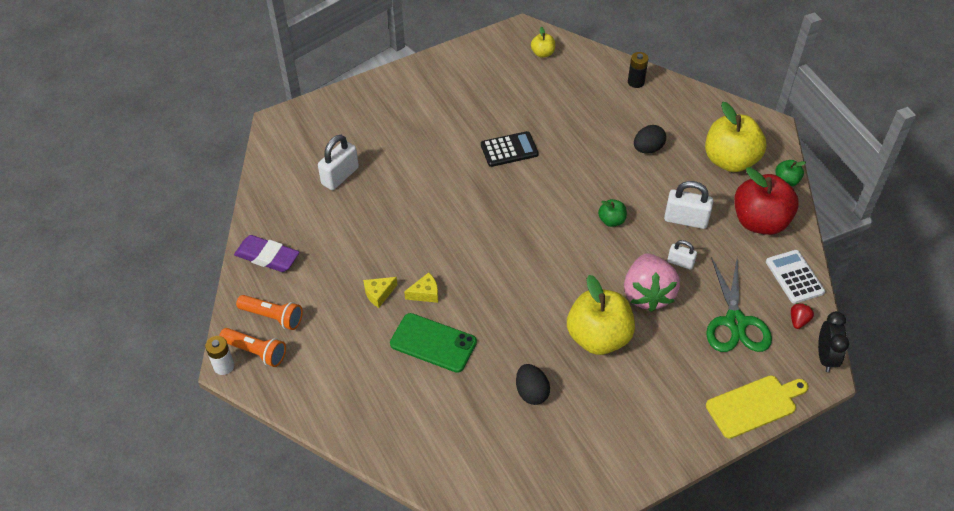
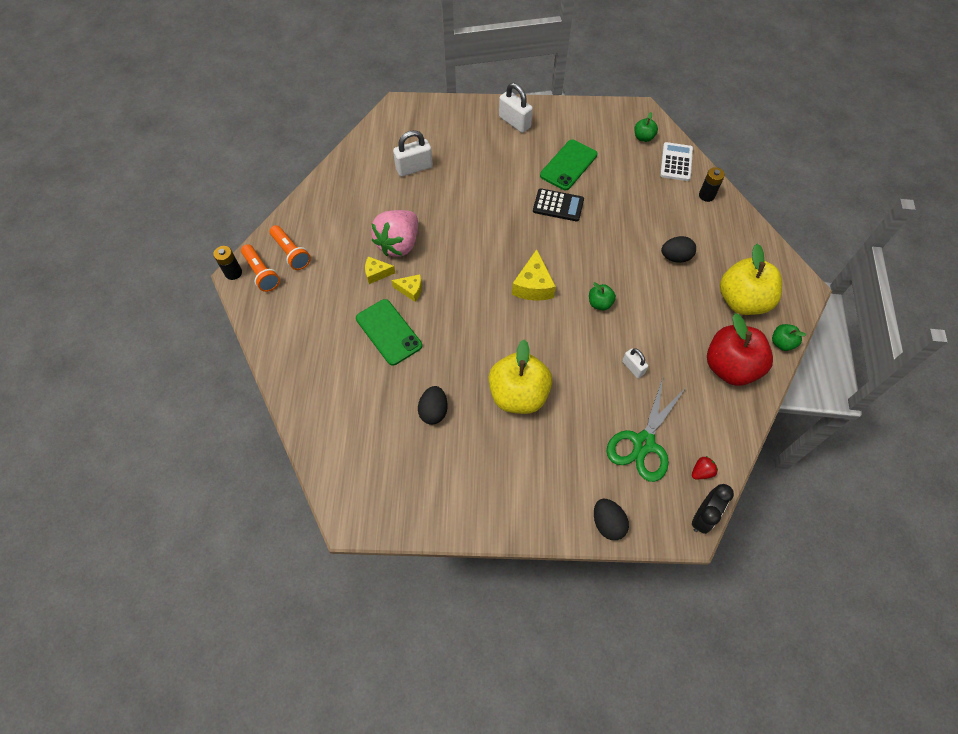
camera: 30 degrees right, 10 degrees up
(224, 366) = (233, 273): white battery -> black battery
(267, 257) = (319, 206): purple eraser -> none
(491, 108) = (568, 165): none -> green phone
(540, 233) = (533, 286): none -> yellow cheese
(542, 53) = (643, 137): yellow apple -> green apple
(647, 294) = (585, 380): pink strawberry -> pink strawberry (399, 244)
(685, 220) = (664, 333): white padlock -> white padlock (514, 122)
(754, 405) = (607, 523): yellow cutting board -> black egg
(794, 277) = (726, 431): white calculator -> white calculator (676, 162)

